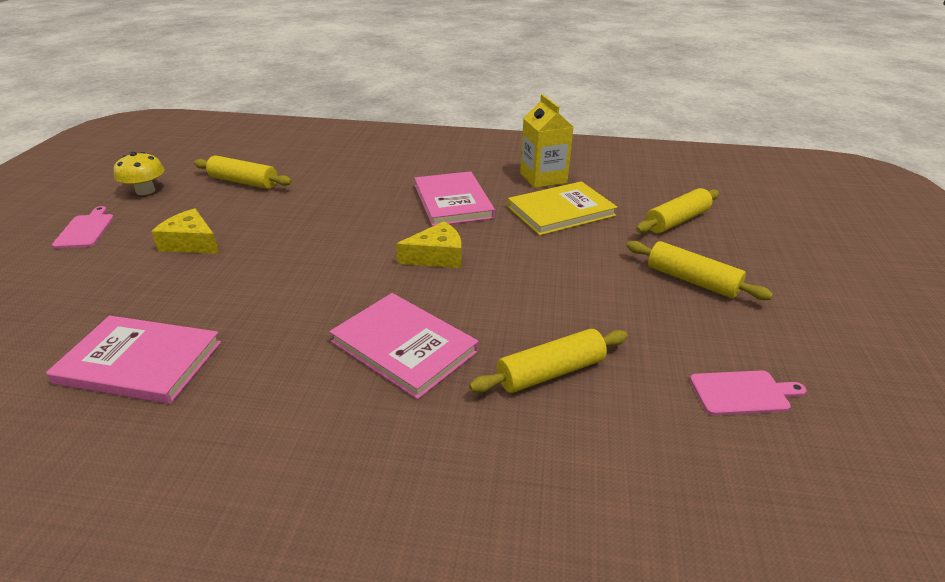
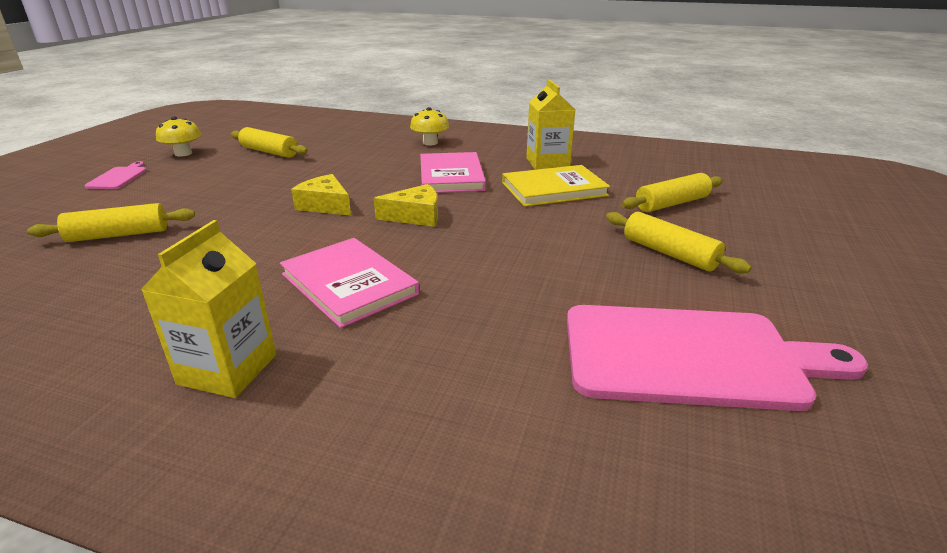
camera: 10 degrees right, 5 degrees down
(140, 362) = (105, 275): pink book -> none
(191, 243) = (200, 192): yellow cheese -> yellow cheese (325, 205)
(327, 459) = (228, 369): none -> yellow carton
(414, 158) = (430, 143): none -> yellow mushroom
(550, 372) = (485, 318): yellow rolling pin -> yellow rolling pin (118, 235)
(742, 393) = (690, 356): pink cutting board -> pink cutting board, size x2.29

